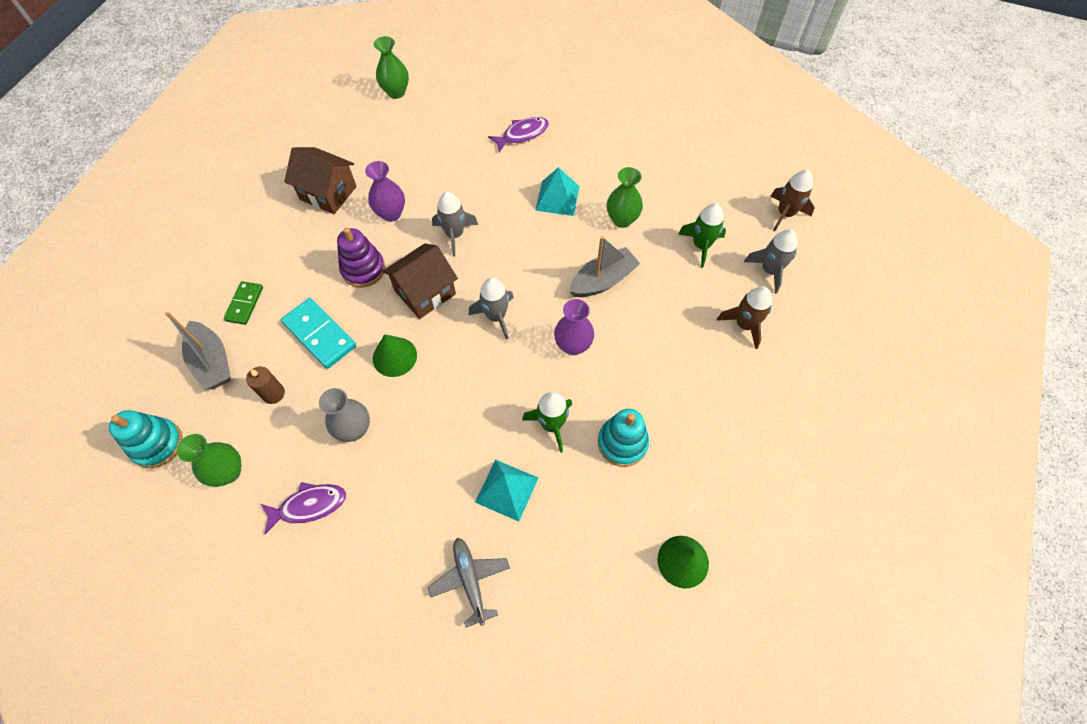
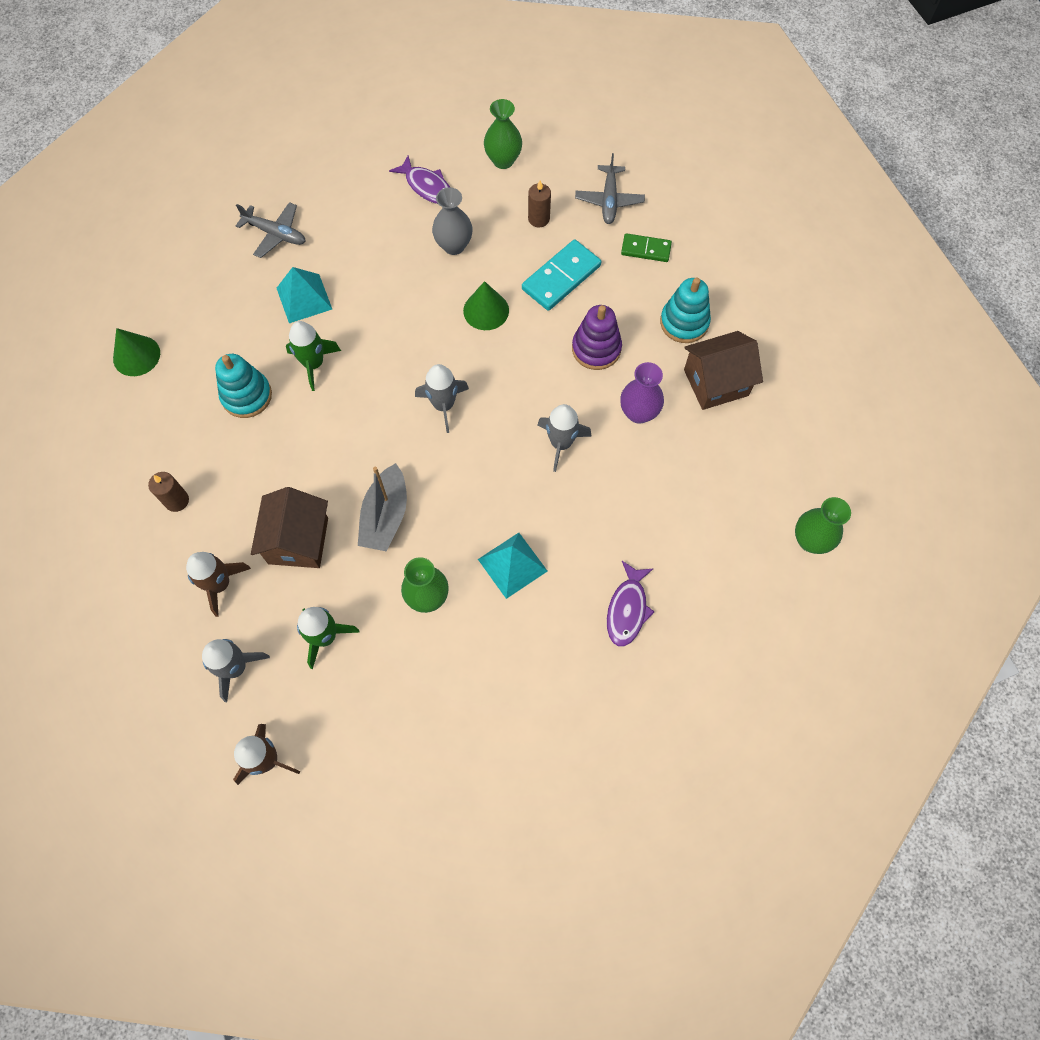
camera: 135 degrees right, 5 degrees up
(157, 444) = (570, 136): turquoise stacking toy -> turquoise stacking toy (684, 322)
(212, 362) = (609, 200): grey boat -> grey plane
(245, 304) = (645, 249): green domino -> green domino turned 45 degrees counterclockwise
(309, 506) = (427, 186): purple fish -> purple fish turned 75 degrees counterclockwise
(319, 335) = (561, 277): turquoise domino -> turquoise domino turned 45 degrees counterclockwise
(425, 292) = (523, 374): brown house -> brown house (298, 541)
(573, 345) = (355, 436): purple vase -> none
(735, 405) = (177, 500): none -> brown candle

